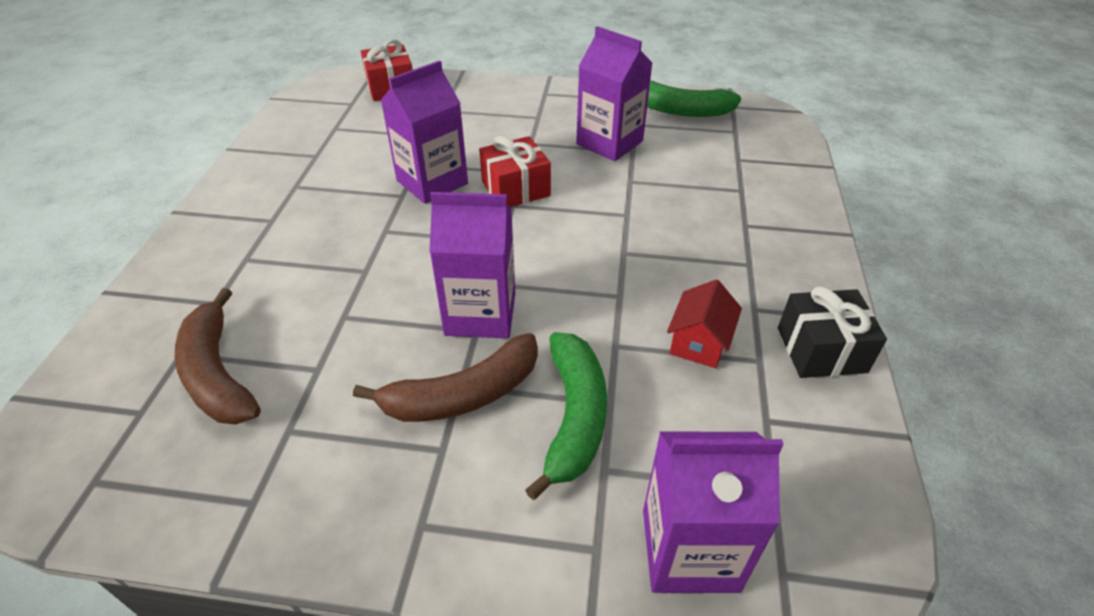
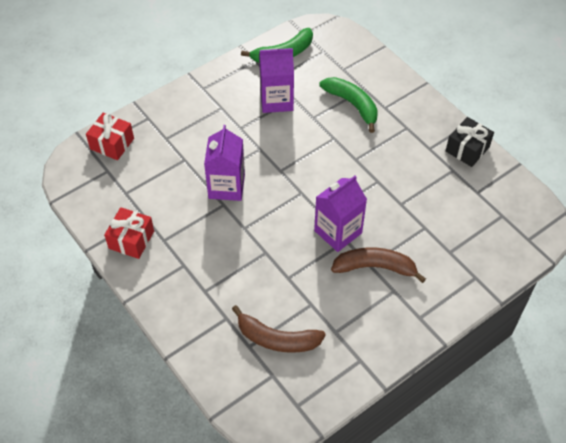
camera: 45 degrees left, 10 degrees up
(463, 395) = (375, 267): brown banana -> brown banana turned 105 degrees counterclockwise
(515, 189) = (269, 160): red gift -> red gift (131, 240)
(574, 417) = (420, 243): green banana -> green banana (352, 105)
(689, 549) = (499, 254): purple carton -> none
(699, 342) = (427, 179): red house -> none

